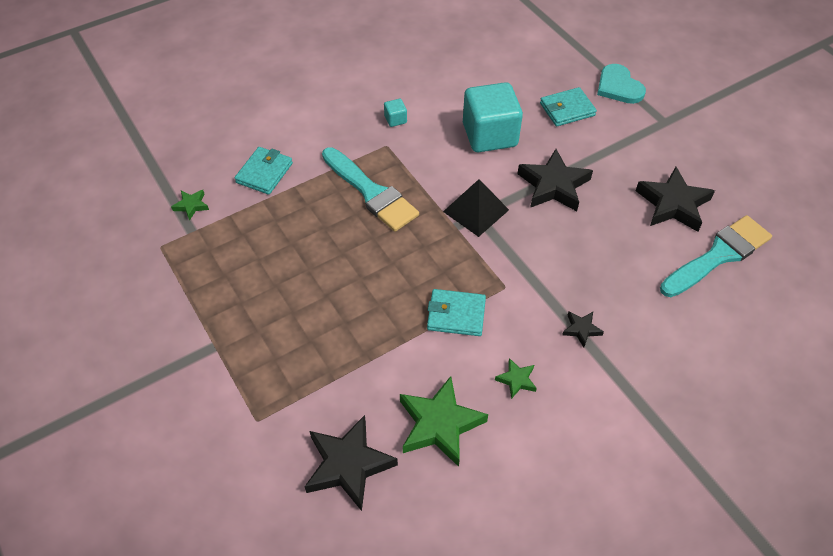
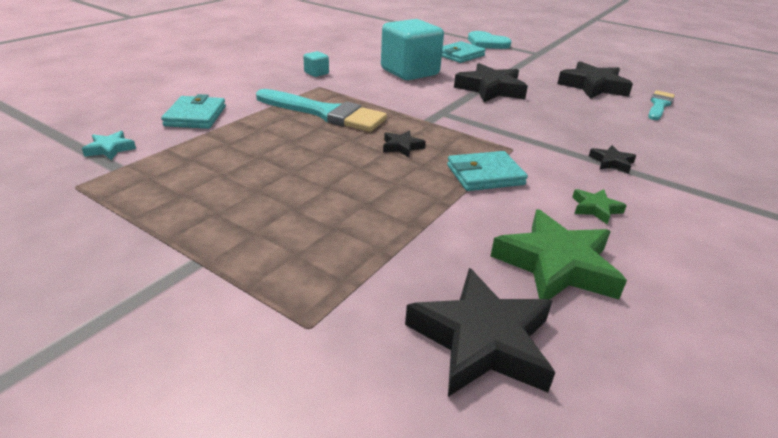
camera: 25 degrees left, 20 degrees down
(191, 205) = (110, 149): green star -> turquoise star
(410, 259) = (402, 147): none -> black star
(476, 210) = (438, 110): black pyramid -> none
(718, 255) = (659, 105): turquoise brush -> turquoise brush, size x0.59

